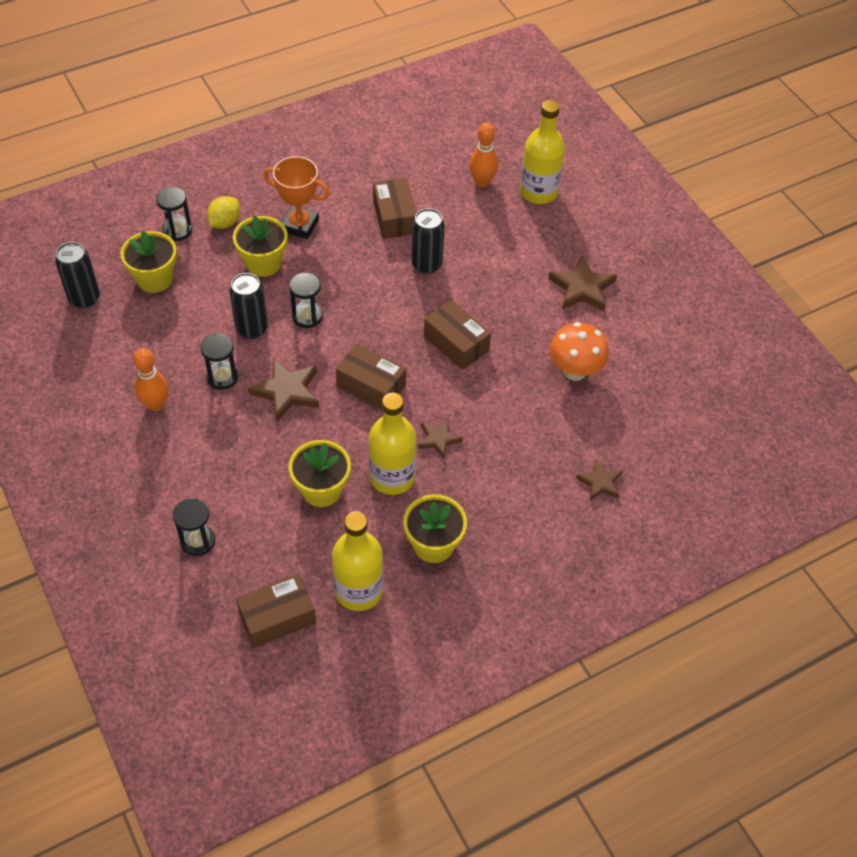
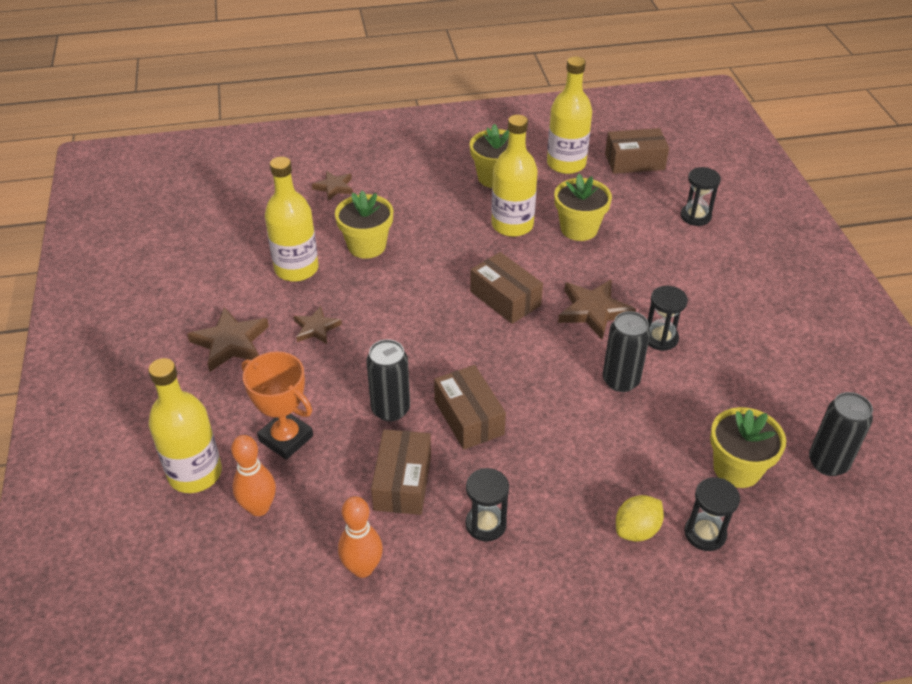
camera: 160 degrees left, 10 degrees down
(156, 405) = (734, 327): orange bowling pin -> orange bowling pin (362, 568)
(263, 263) = (593, 457): yellow flower pot -> yellow flower pot (367, 246)
(300, 225) = (533, 501): orange trophy -> orange trophy (286, 438)
(307, 316) = (553, 380): black hourglass -> black hourglass (486, 524)
(438, 439) = (458, 243): brown star -> brown star (316, 328)
(456, 343) = (400, 318): brown box -> brown box (469, 417)
(574, 371) = (296, 269): orange mushroom -> yellow bottle

